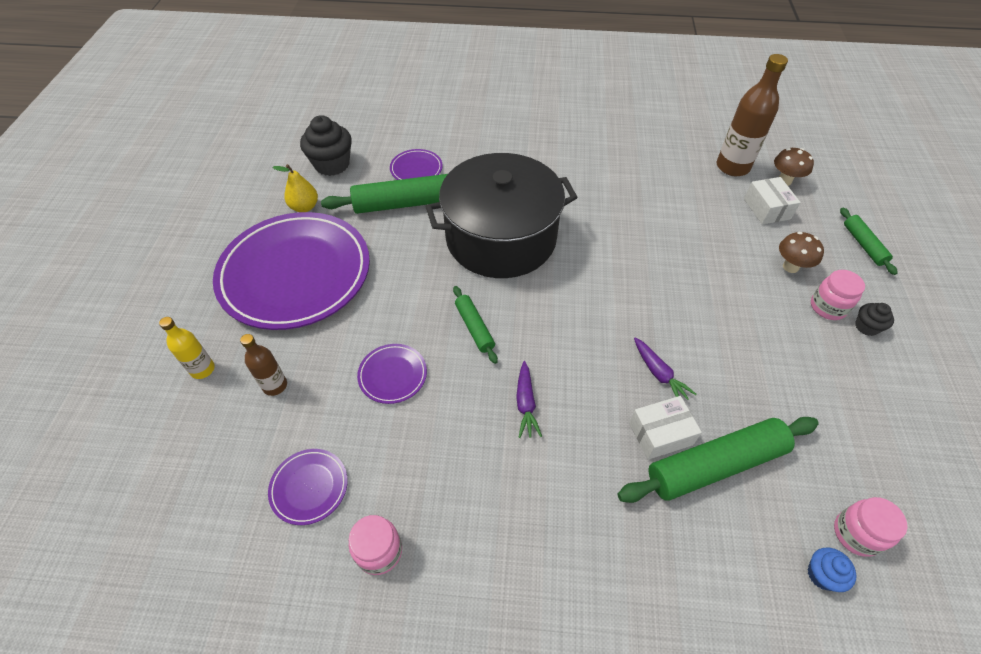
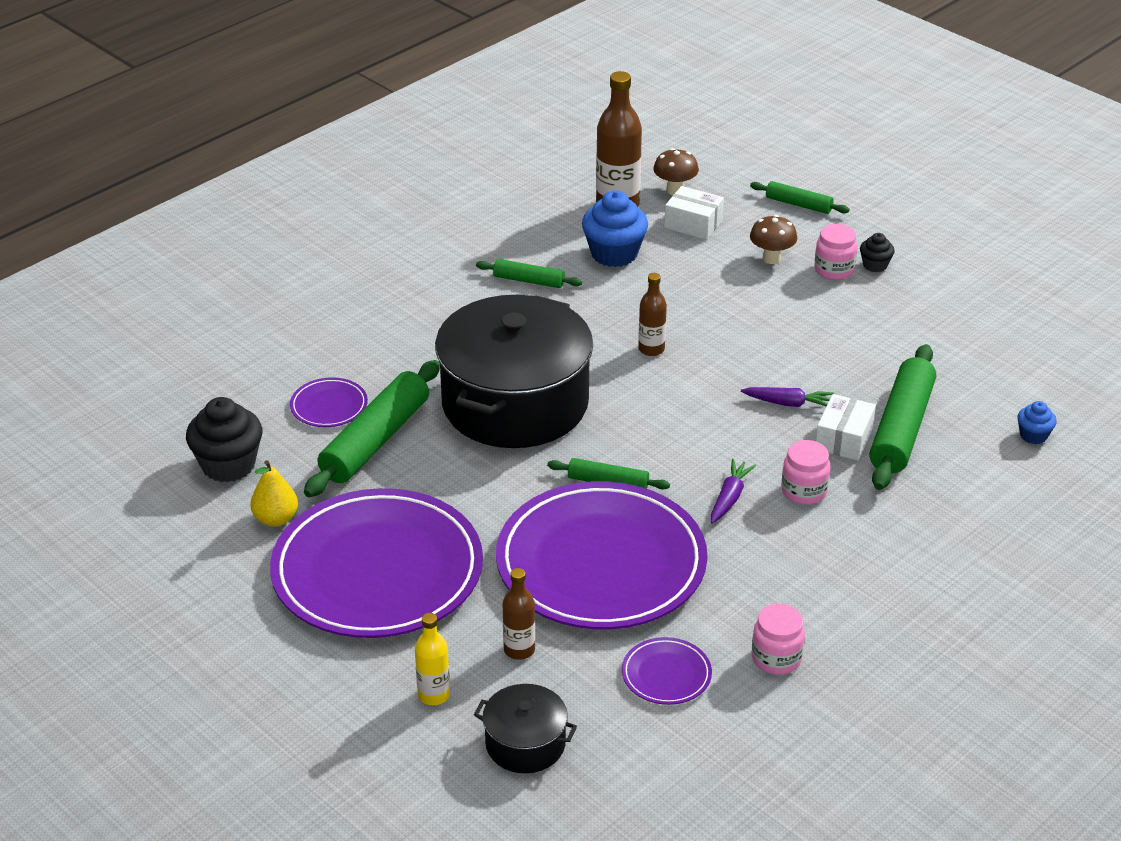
camera: 50 degrees left, 15 degrees down
(185, 448) = (525, 743): none -> black pot
(392, 375) = (601, 563): purple plate -> purple plate, size x2.48
(525, 404) = (730, 497): purple carrot -> purple carrot turned 105 degrees counterclockwise
(615, 175) = (528, 280): none -> green rolling pin
(624, 266) = (651, 349): none -> brown bottle
(688, 193) = (614, 254): none -> blue cupcake
(856, 534) = (1023, 398): pink jar -> pink jar (804, 491)

